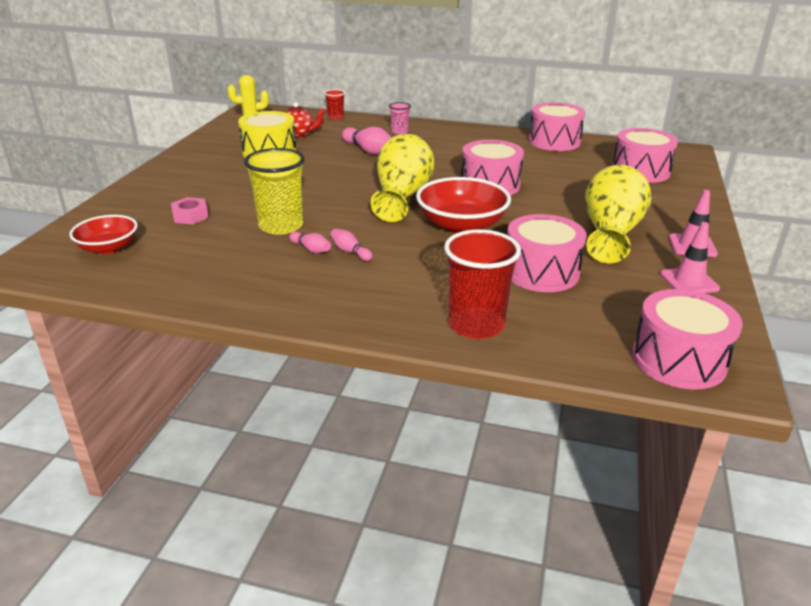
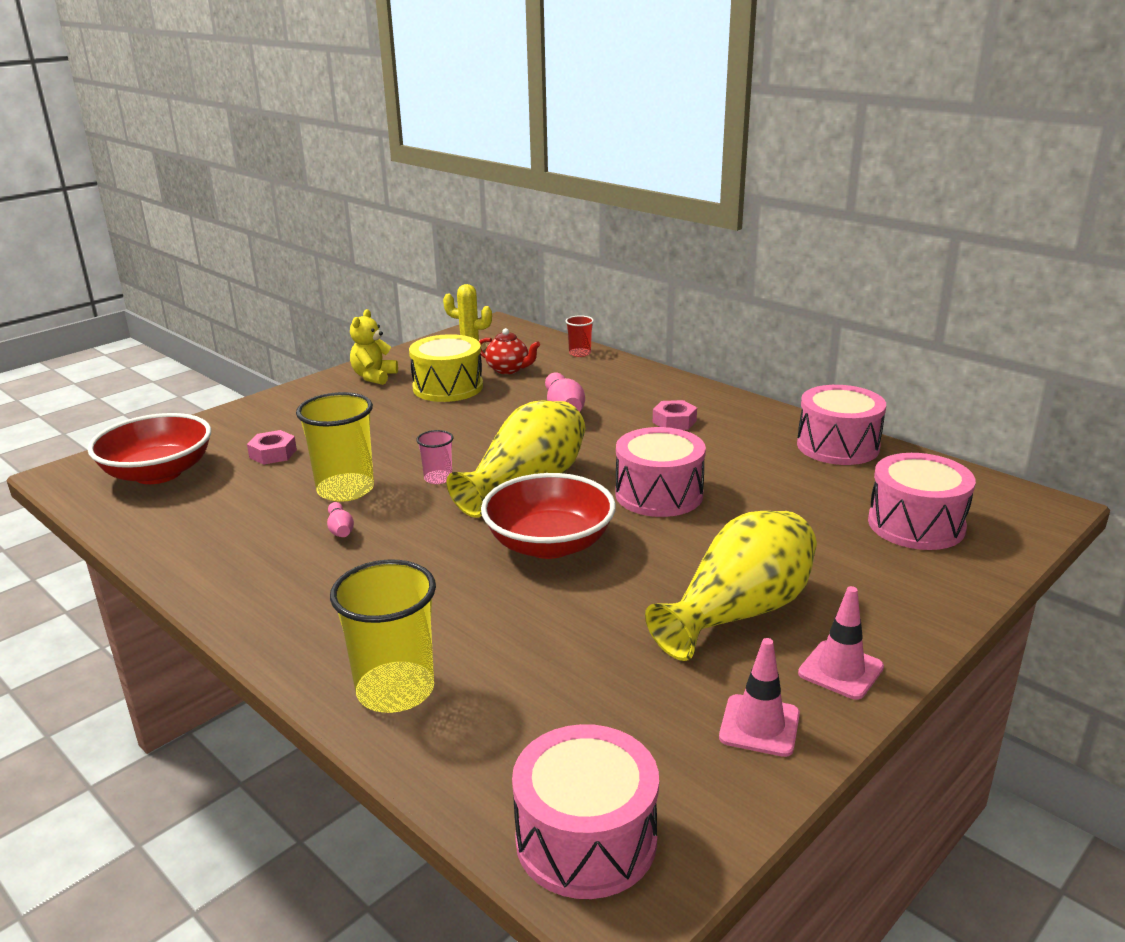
camera: 30 degrees right, 5 degrees down
(108, 248) = (158, 473): red bowl -> red bowl, size x1.57
(203, 155) = (374, 377): none -> yellow teddy bear
(350, 252) = (377, 544): pink bowling pin -> none
(399, 132) = (635, 389): pink cup -> pink cup (438, 478)
(447, 145) = (674, 421): none -> pink nut
(476, 325) = (395, 690): red cup -> yellow cup
(541, 272) = (566, 643): pink drum -> none

